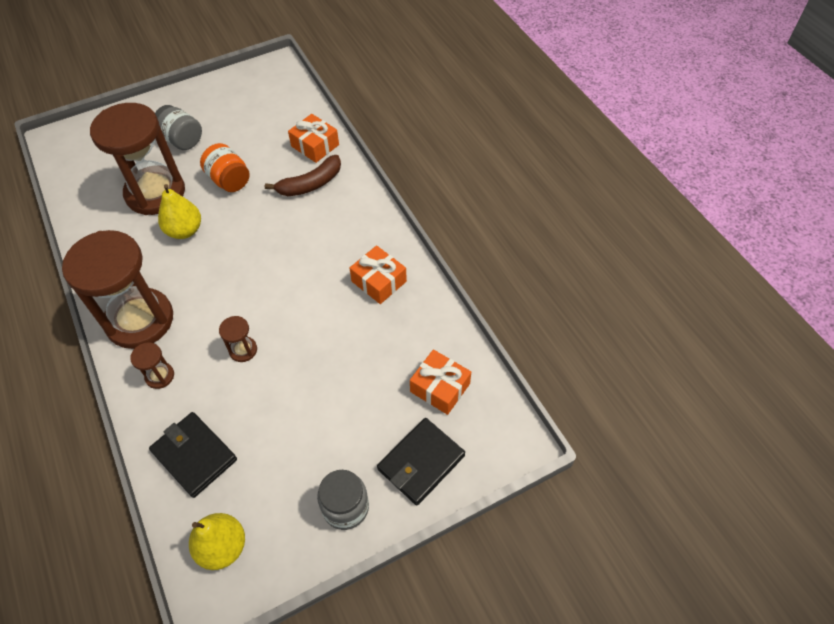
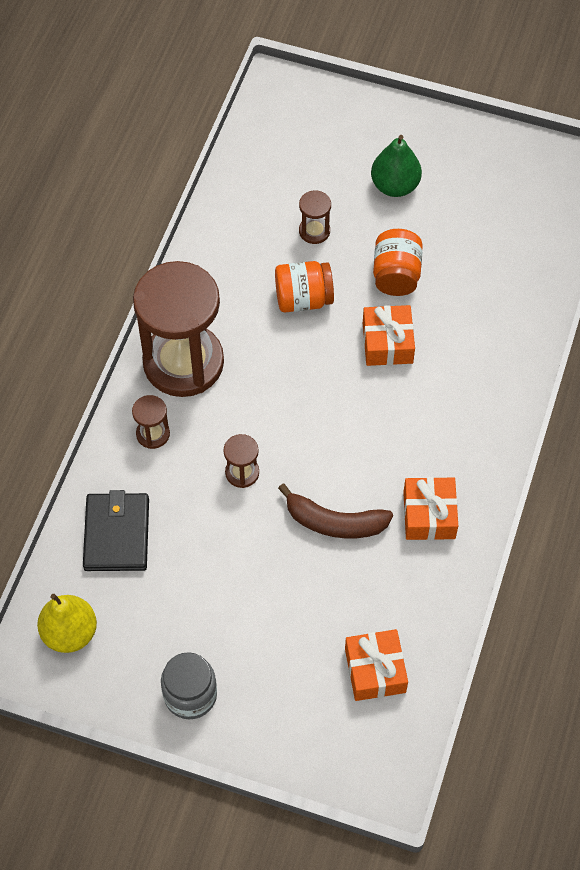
camera: 45 degrees right, 5 degrees up
(155, 193) = (314, 231): brown hourglass -> brown hourglass, size x0.41
(182, 140) = (395, 186): grey jar -> green pear
(184, 230) = (303, 299): yellow pear -> orange jar
(310, 184) = (471, 348): brown banana -> brown banana (334, 522)
(315, 145) = (521, 304): orange gift -> orange gift (387, 343)
(421, 462) = (288, 719): black wallet -> none

